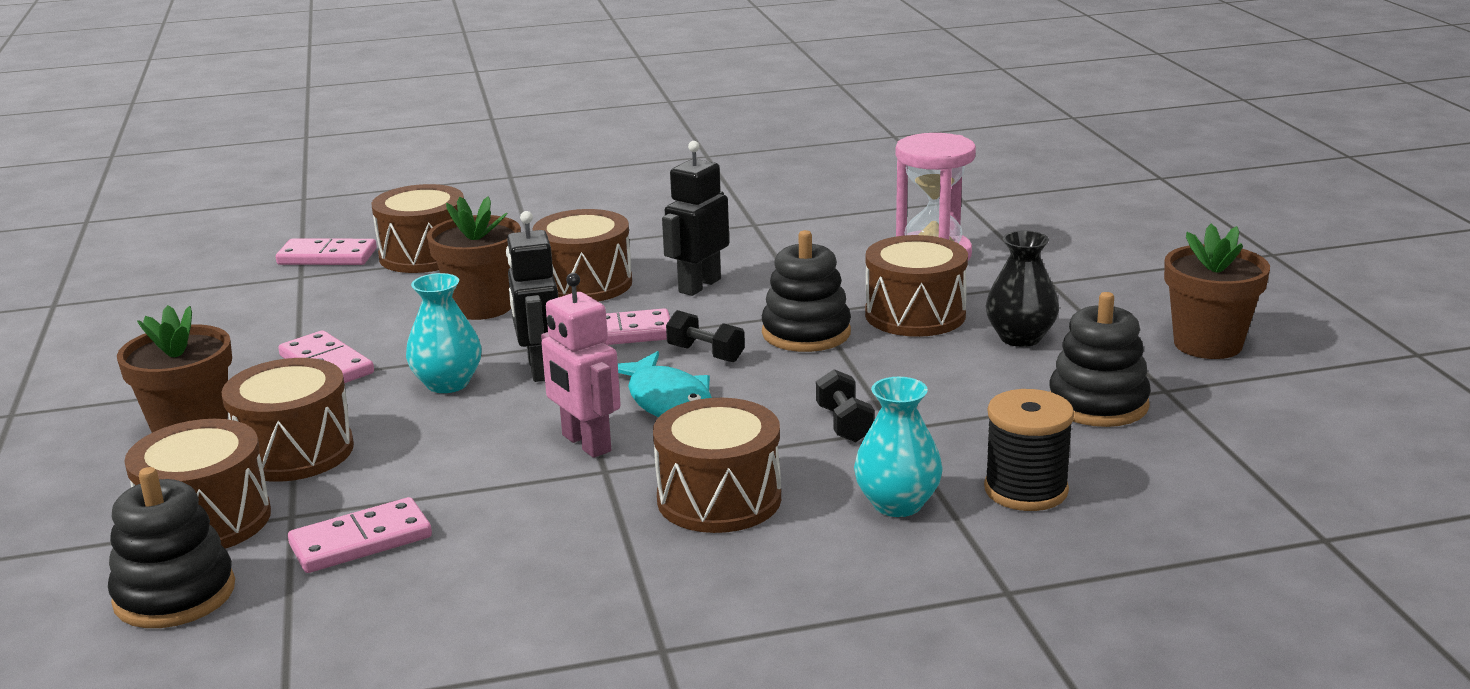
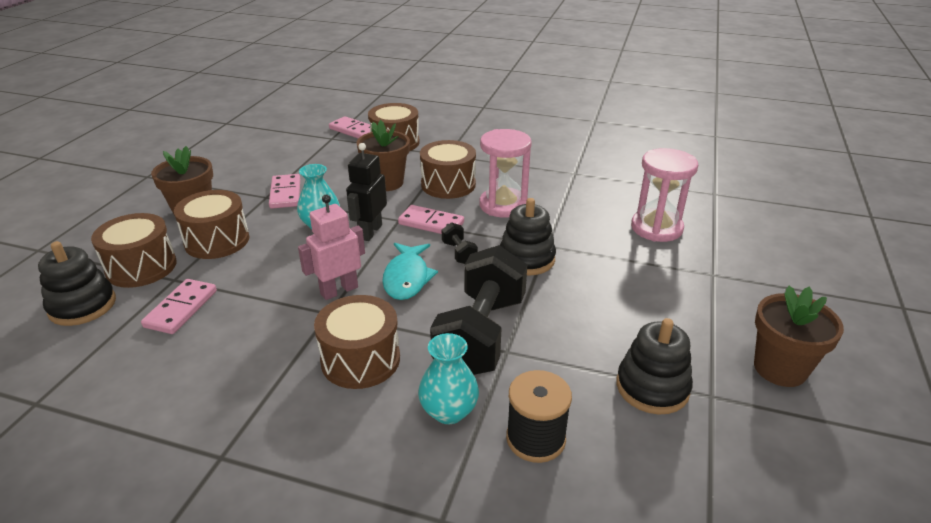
camera: 30 degrees right, 10 degrees up
(361, 541) = (181, 308): pink domino -> pink domino turned 75 degrees counterclockwise
(585, 443) = (339, 290): pink robot -> pink robot turned 60 degrees clockwise
(699, 285) = (503, 205): black robot -> pink hourglass
(844, 424) = (481, 335): black dumbbell -> black dumbbell, size x2.43
(915, 315) = (602, 269): brown drum -> none
(1020, 338) = (651, 311): black vase -> none

